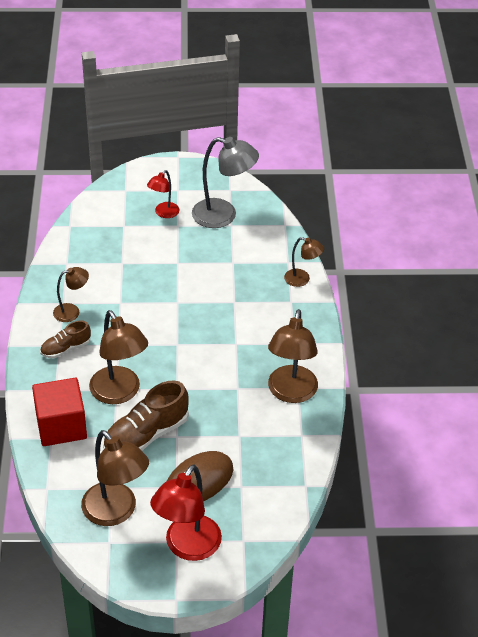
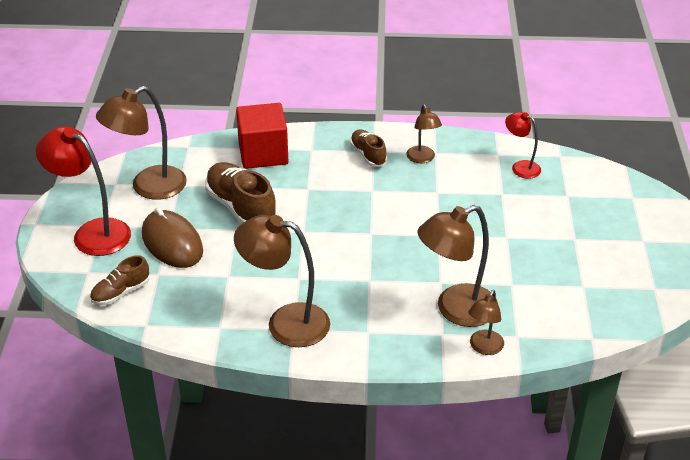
camera: 95 degrees right, 5 degrees down
(119, 393) = (301, 191): brown lamp -> brown lamp (455, 310)
(163, 213) = (595, 227): red lamp -> red lamp (520, 167)
(223, 215) = (600, 280): grey lamp -> none
(268, 510) = (121, 292): none -> brown shoe

